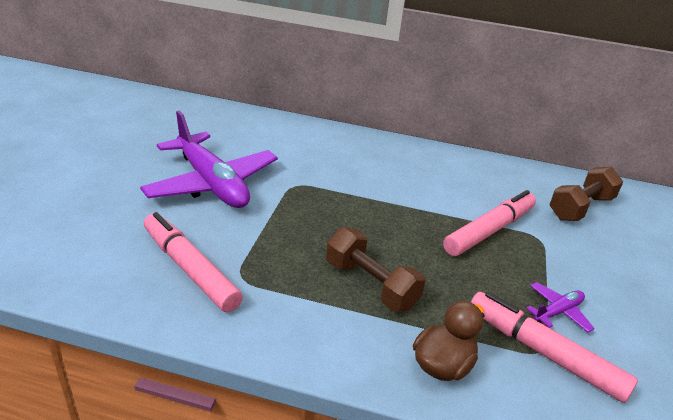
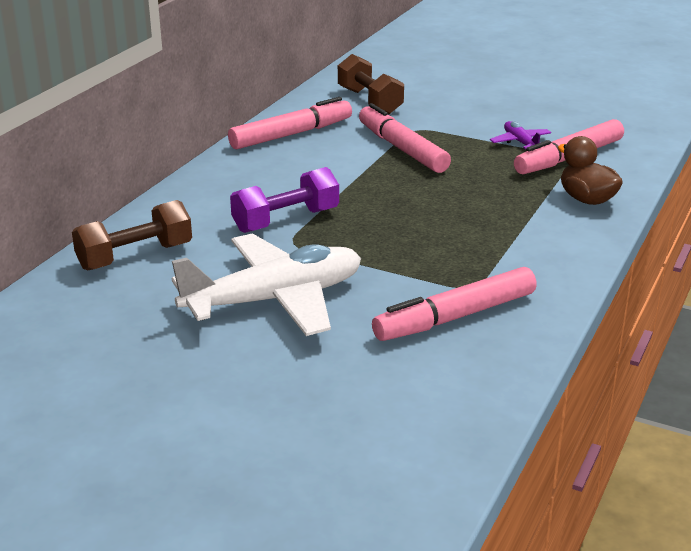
camera: 75 degrees left, 5 degrees down
(211, 183) = (274, 300): purple plane -> white plane
(328, 180) = (286, 220): none -> purple dumbbell
(371, 285) = (484, 217): brown dumbbell -> brown dumbbell (135, 256)
(479, 172) = (291, 134): none -> pink marker

